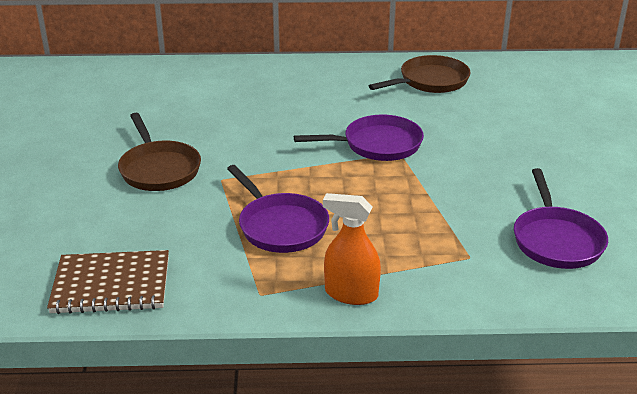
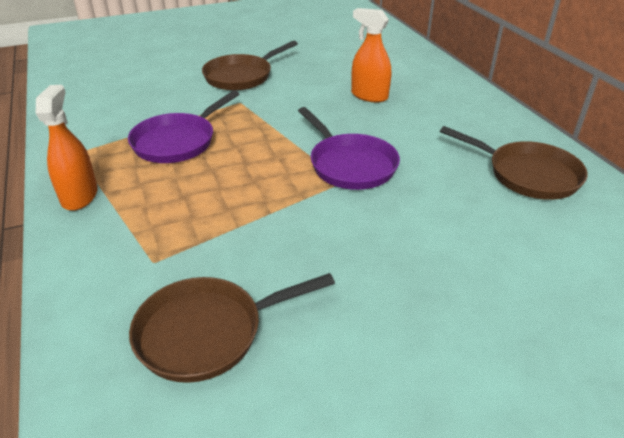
camera: 70 degrees right, 5 degrees up
(111, 285) = (84, 95): brown notebook -> none
(264, 110) = (369, 96): none -> orange spray bottle
(556, 240) = (208, 332): purple pan -> brown pan

